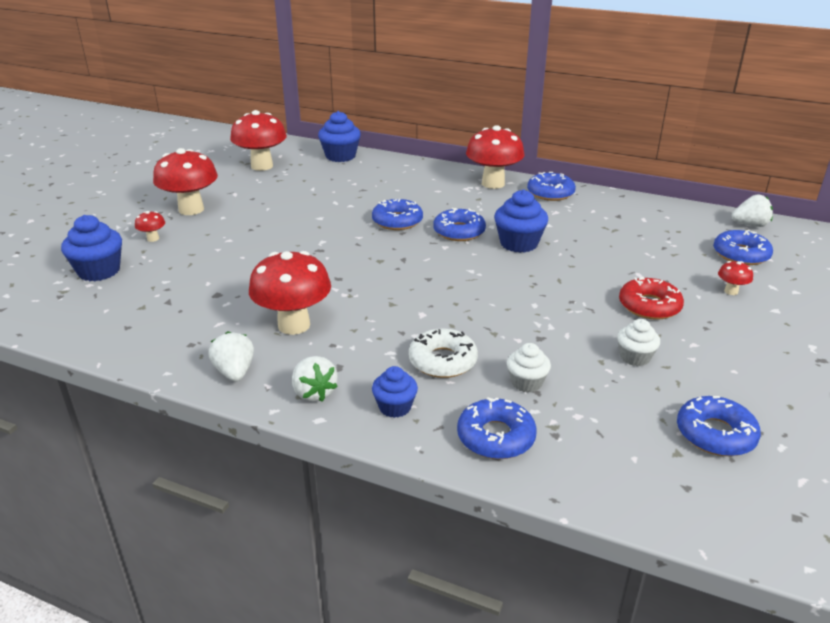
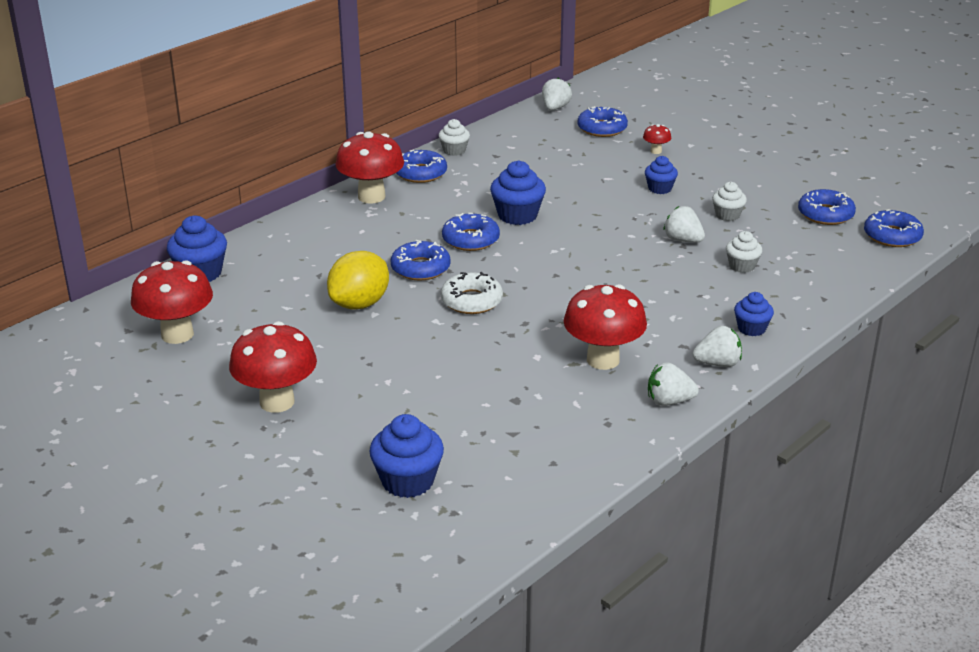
camera: 70 degrees left, 0 degrees up
(153, 239) = (344, 436): red mushroom -> none
(330, 210) = (359, 304): none -> yellow lemon
(442, 361) = (696, 295): white donut -> white donut (471, 301)
(495, 437) = (802, 294): blue donut -> blue donut (892, 236)
(551, 336) = (683, 240): none -> white strawberry
(605, 198) = (454, 150): none -> white cupcake
(649, 306) = (660, 188): red donut -> blue cupcake

